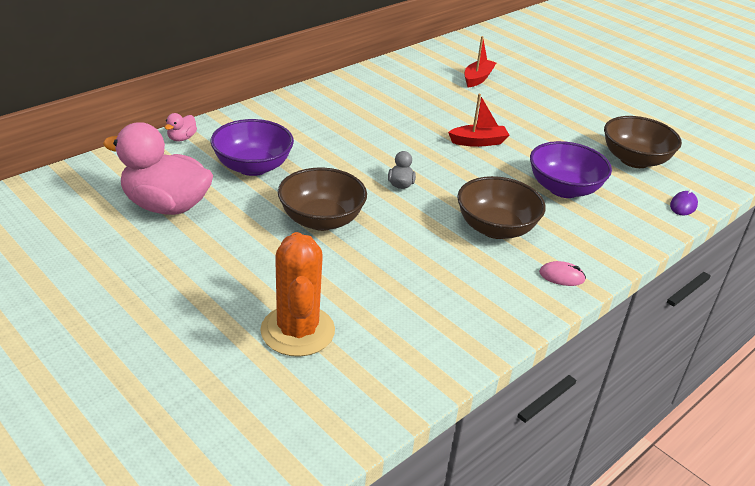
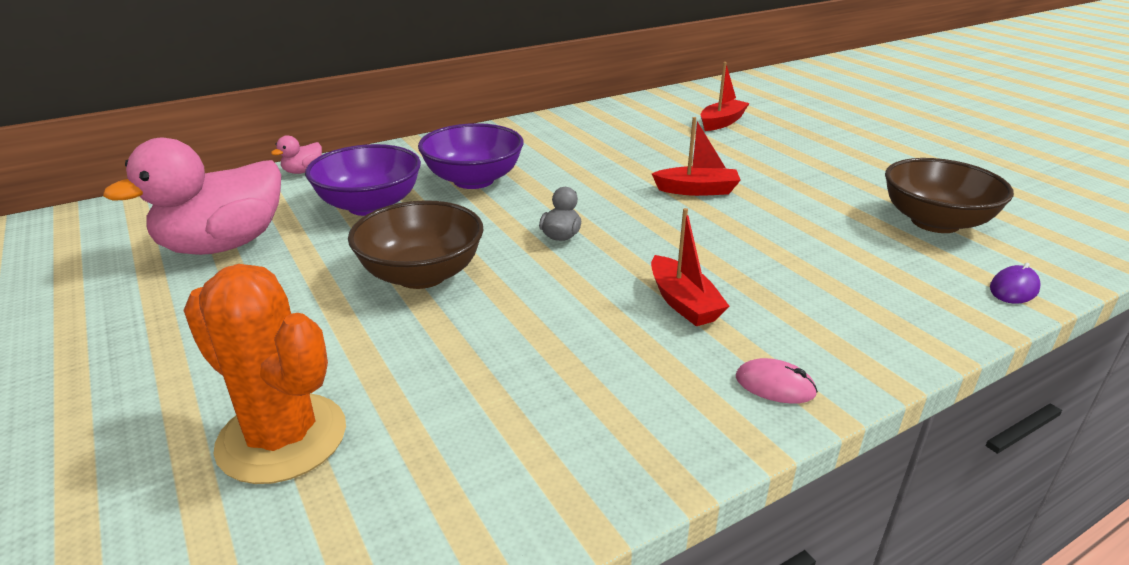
camera: 15 degrees right, 5 degrees down
(166, 206) = (223, 245): pink duck -> pink duck turned 75 degrees counterclockwise
(297, 331) = (282, 438): orange cactus -> orange cactus turned 60 degrees counterclockwise
(496, 228) = (683, 303): brown bowl -> red boat
(564, 189) = (811, 254): purple bowl -> purple bowl (473, 180)

